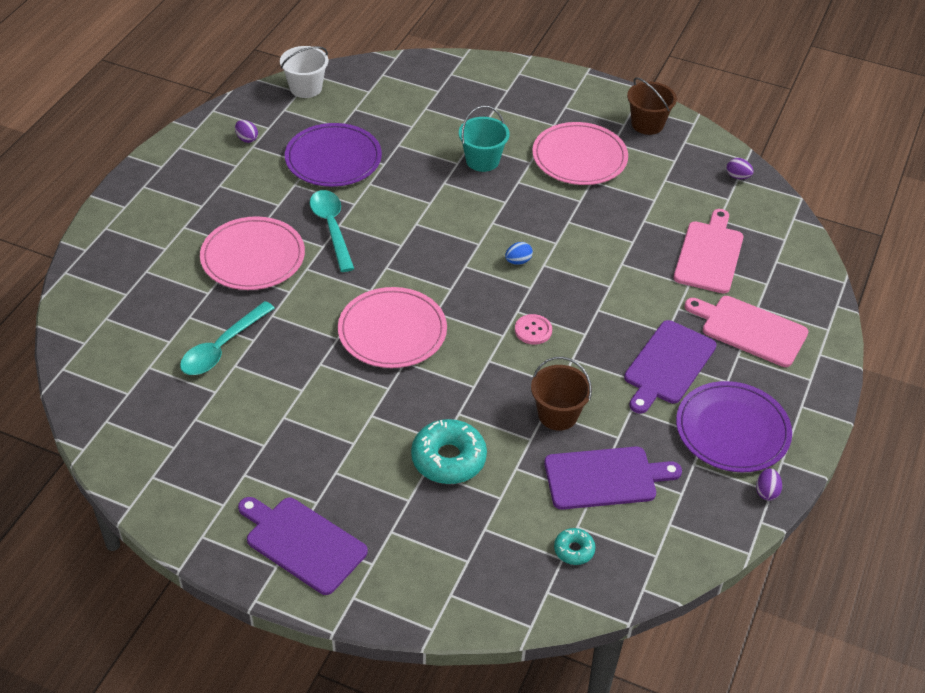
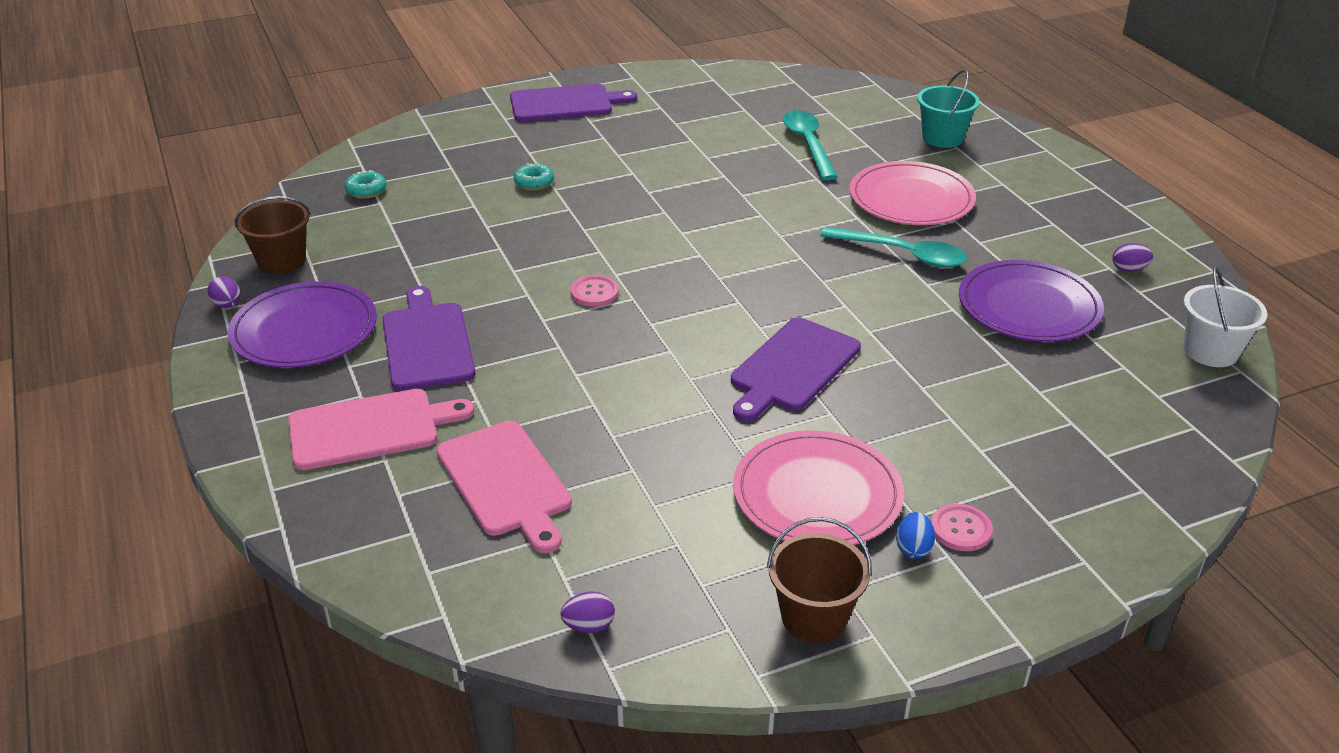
camera: 135 degrees right, 10 degrees down
(392, 331) = (710, 222): pink plate -> none
(448, 459) = (534, 183): turquoise donut -> turquoise donut, size x0.52
(482, 160) = (905, 408): turquoise bucket -> turquoise bucket (942, 138)
(518, 261) = (698, 337): blue egg -> blue egg (913, 548)
(544, 110) = (961, 529): none -> pink button
(558, 415) = (485, 251): brown bucket -> brown bucket (282, 261)
(605, 478) = (391, 238): purple cutting board -> purple cutting board (792, 368)

